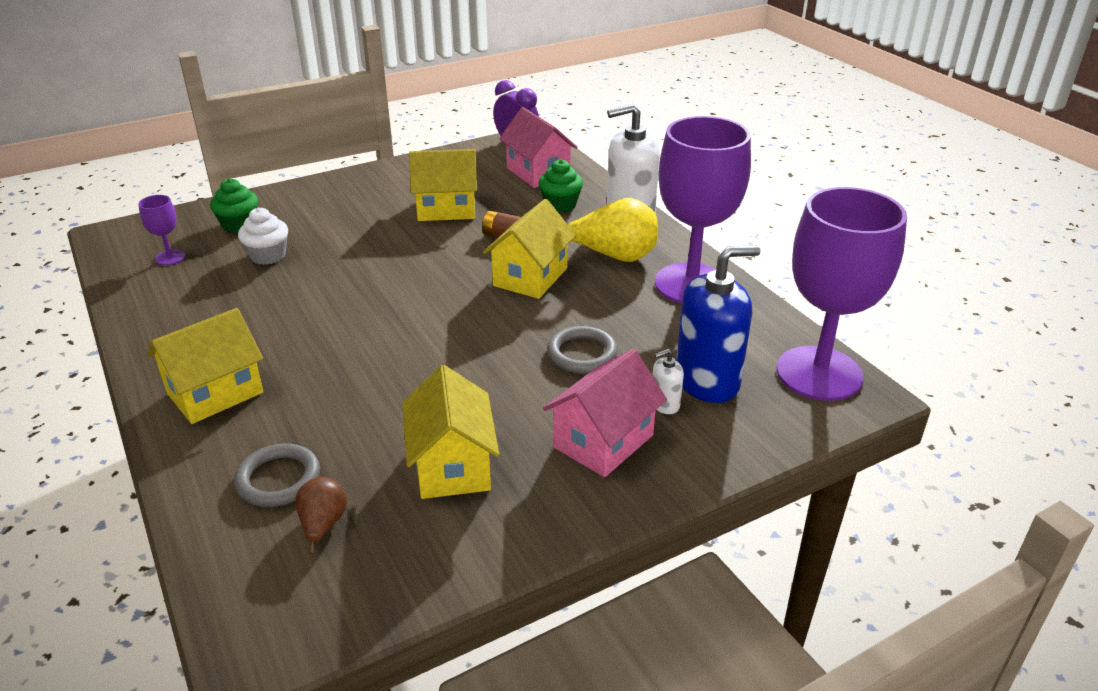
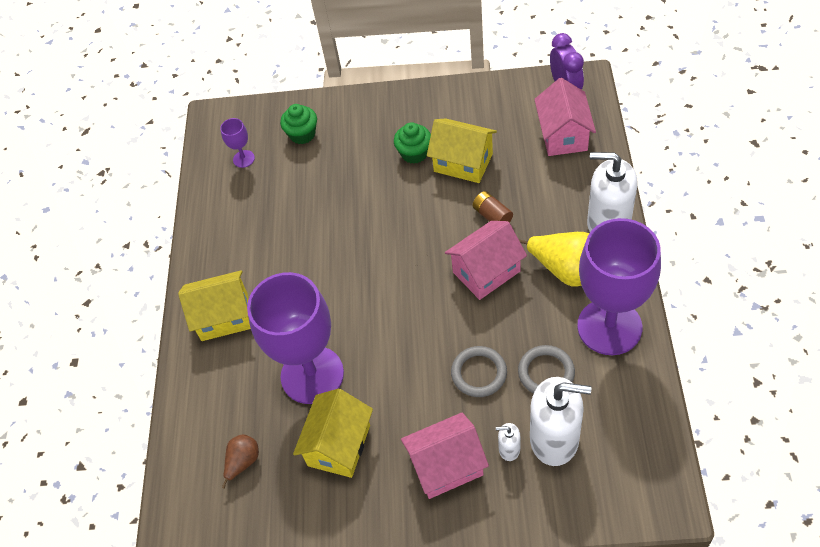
camera: 35 degrees right, 20 degrees up
(268, 256) = (309, 179): white cupcake -> none
(278, 479) = (233, 412): grey ring -> grey ring (546, 372)
(530, 277) = (486, 272): yellow house -> pink house
(560, 205) = (558, 187): green cupcake -> green cupcake (414, 153)
(707, 381) = (554, 439): blue soap dispenser -> white soap dispenser
(819, 373) = (647, 466): purple goblet -> purple goblet (312, 375)

